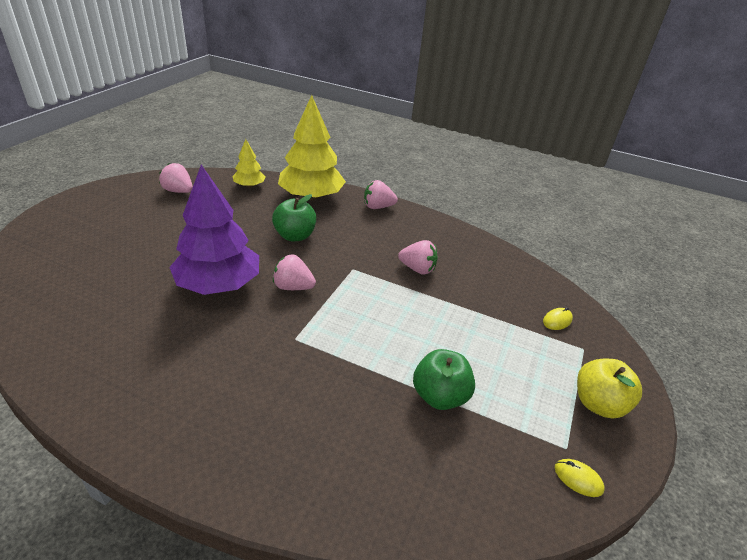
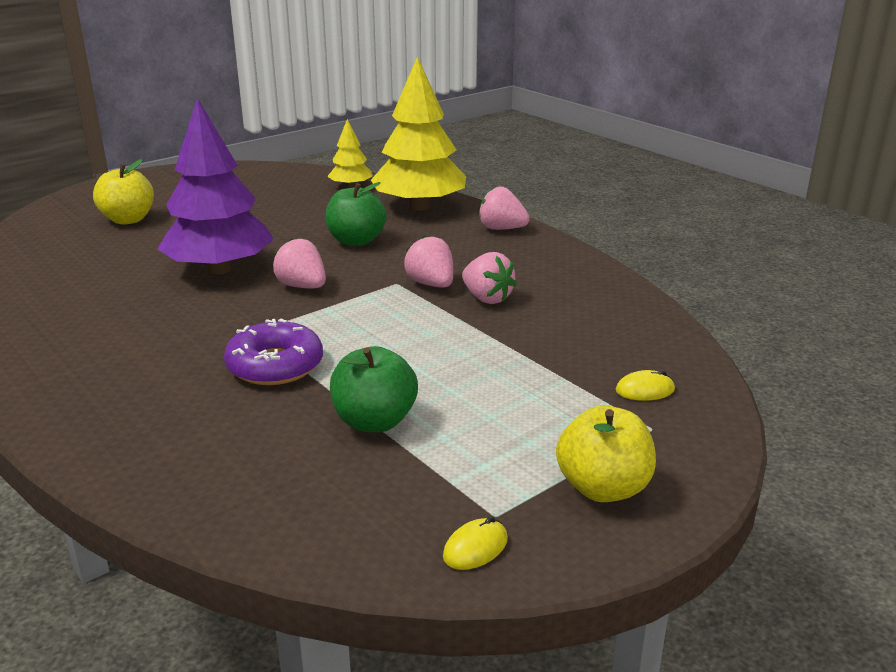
camera: 30 degrees right, 10 degrees down
(99, 249) = (128, 220): none -> yellow apple
(178, 191) = (261, 182): pink strawberry -> pink strawberry (431, 284)
(336, 367) = (275, 365): none -> purple donut
(578, 479) = (475, 548): yellow mouse -> yellow mouse turned 75 degrees clockwise

